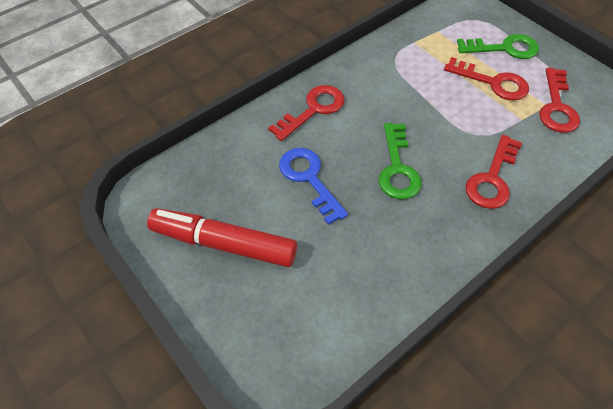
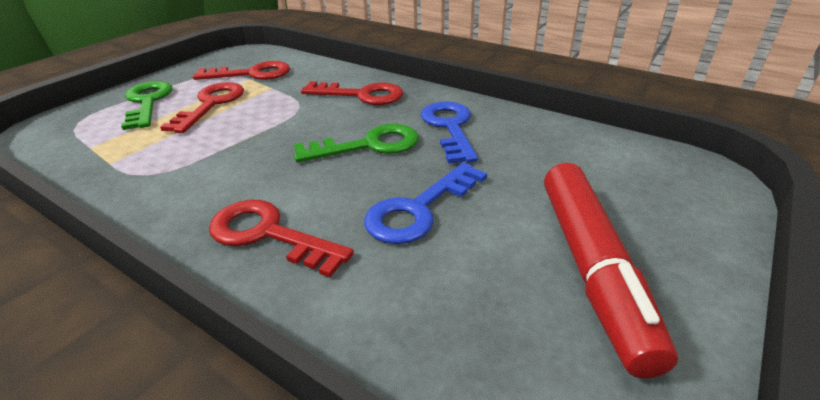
camera: 105 degrees left, 20 degrees down
(412, 227) = (449, 127): none -> blue key

